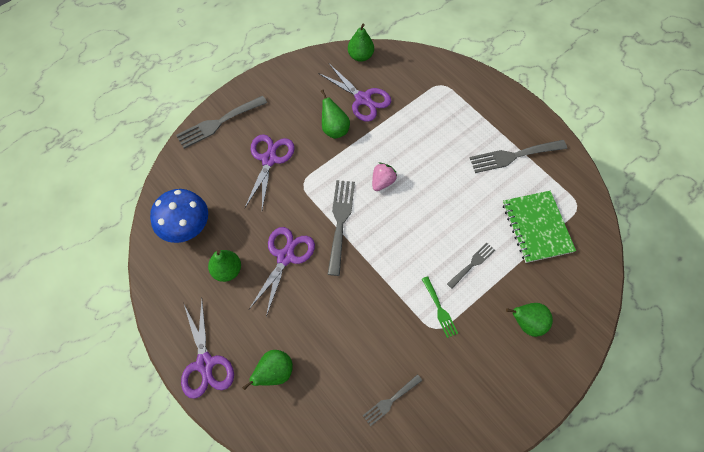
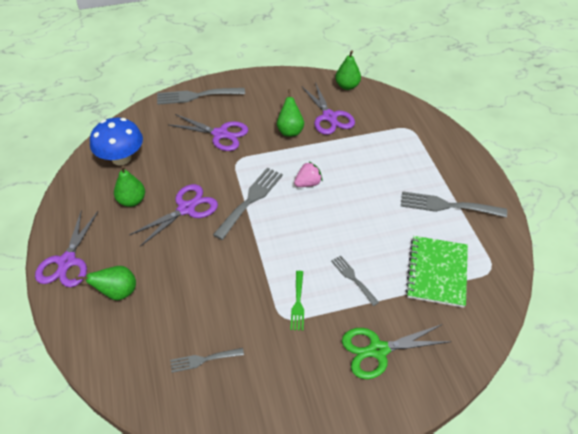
camera: 25 degrees right, 15 degrees down
(269, 159) = (220, 134): purple scissors -> purple scissors turned 75 degrees clockwise
(472, 264) = (353, 278): grey fork -> grey fork turned 105 degrees counterclockwise
(527, 323) = (378, 350): green pear -> green scissors

